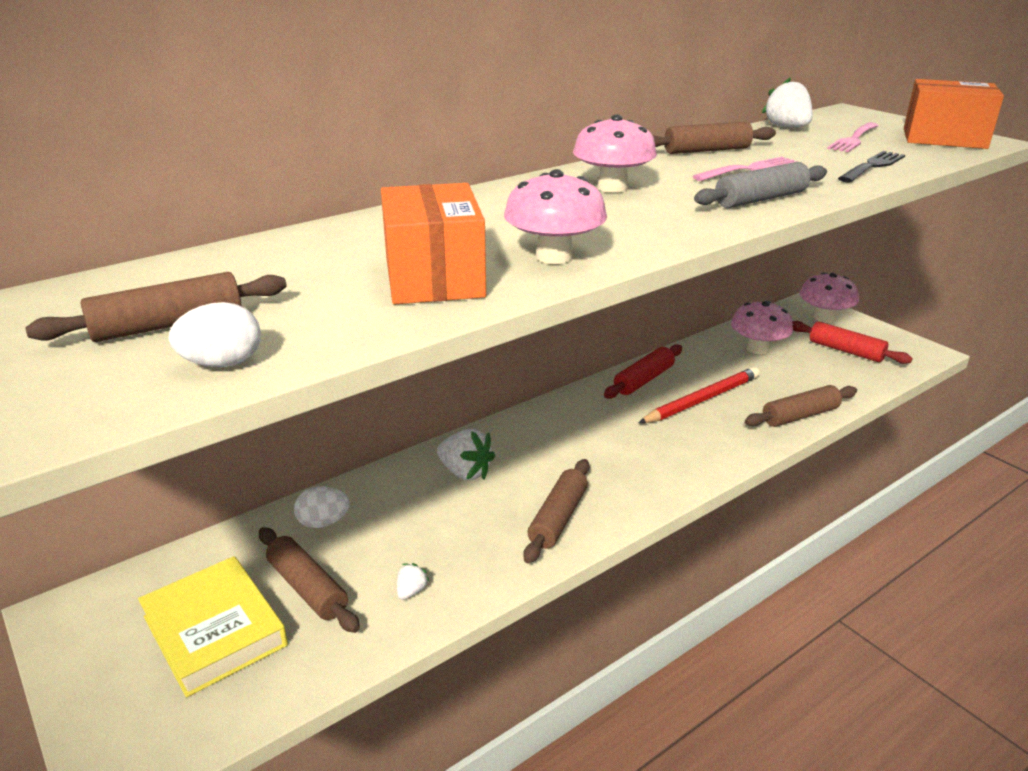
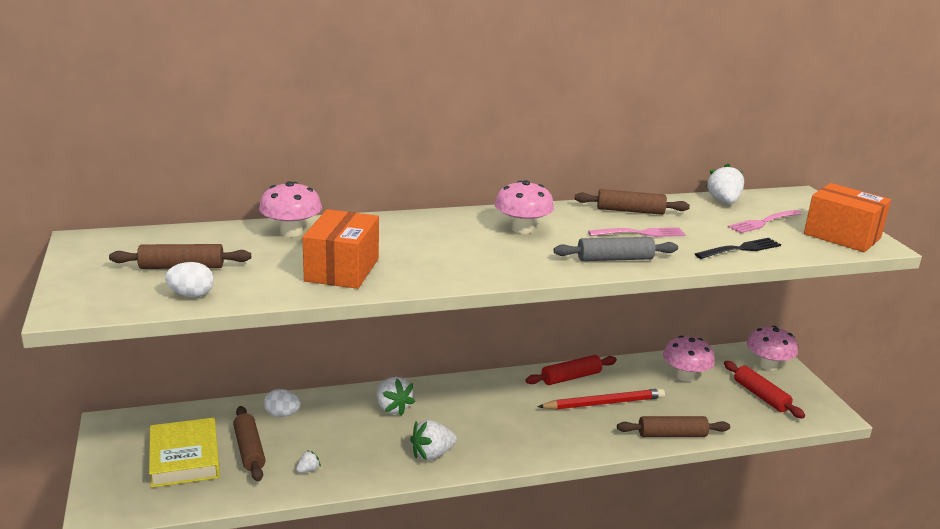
camera: 20 degrees right, 5 degrees down
(554, 256) = (426, 271): pink mushroom -> pink mushroom (291, 232)
(558, 518) = (432, 454): brown rolling pin -> white strawberry

